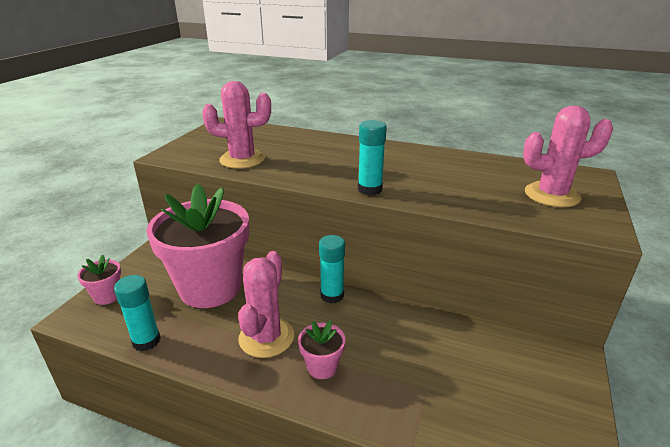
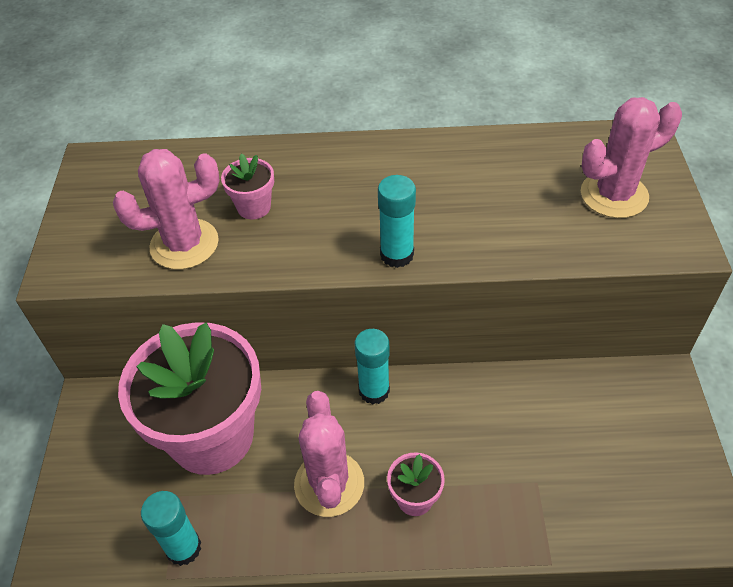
camera: 20 degrees left, 20 degrees up
(107, 296) = (78, 502): pink flower pot -> pink flower pot (254, 207)

